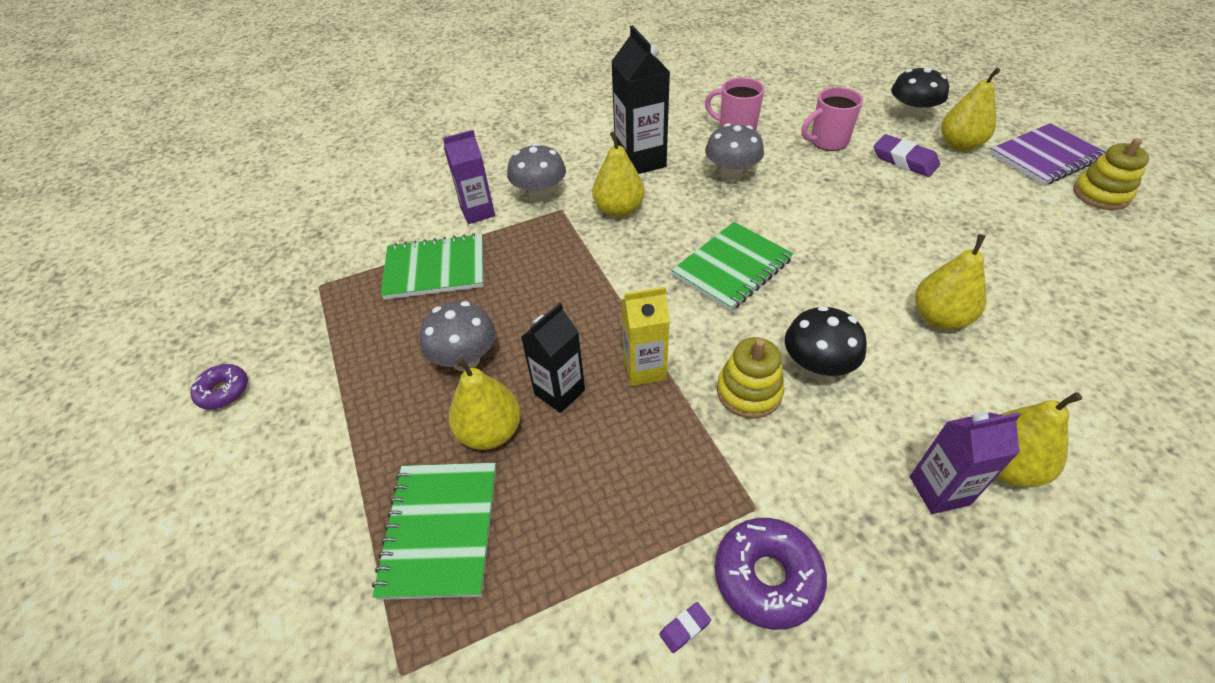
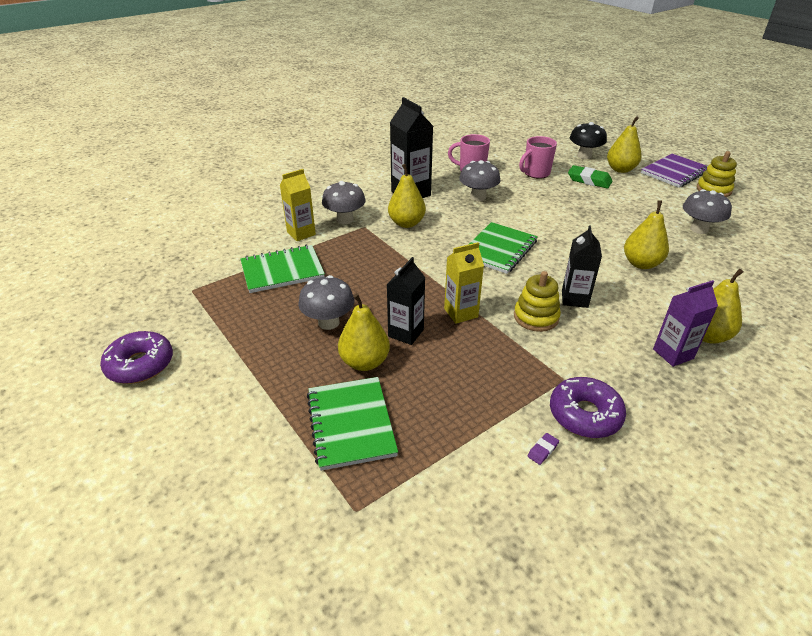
camera: 15 degrees left, 10 degrees down
(224, 391) = (140, 365): purple donut -> purple donut, size x1.60
(477, 212) = (301, 233): purple carton -> yellow carton
(816, 368) = (574, 299): black mushroom -> black carton
(904, 160) = (589, 180): purple eraser -> green eraser
(1053, 265) = (699, 229): none -> grey mushroom

